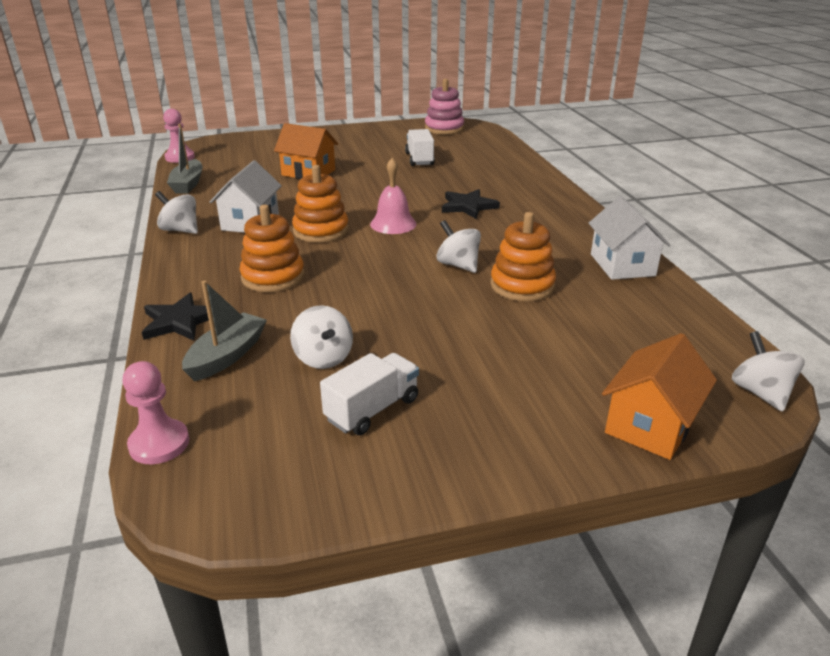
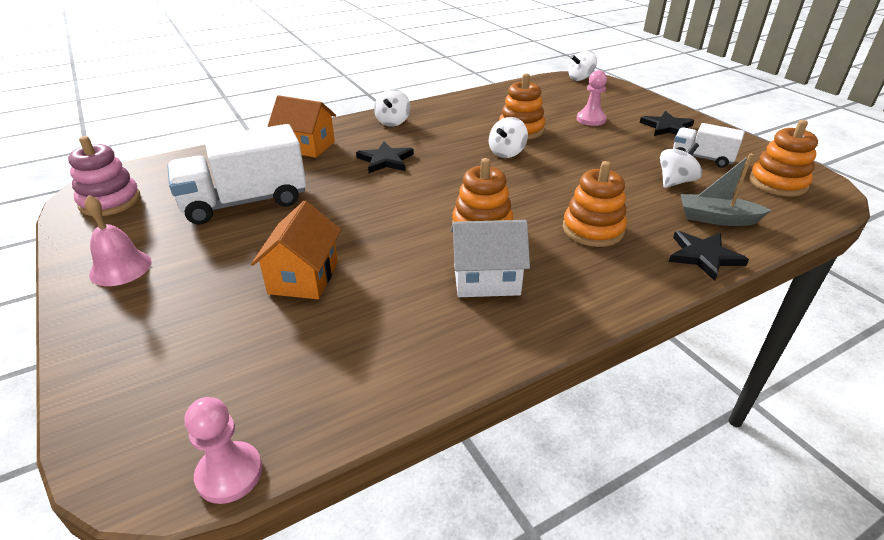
camera: 105 degrees left, 5 degrees up
(159, 444) = (817, 216): pink pawn -> pink pawn (591, 119)
(180, 230) = (540, 330): white spinning top -> white spinning top (393, 122)
(188, 184) = (378, 393): grey boat -> none
(257, 453) = (777, 183): none -> orange stacking toy
(393, 224) = (444, 190): pink bell -> pink bell (120, 268)
(419, 159) = (245, 202): white truck -> white truck, size x1.81
(497, 418) = (667, 127): none -> black star
(622, 265) = (467, 103): white house -> none
(650, 425) = (631, 97): orange house -> orange house (306, 146)

